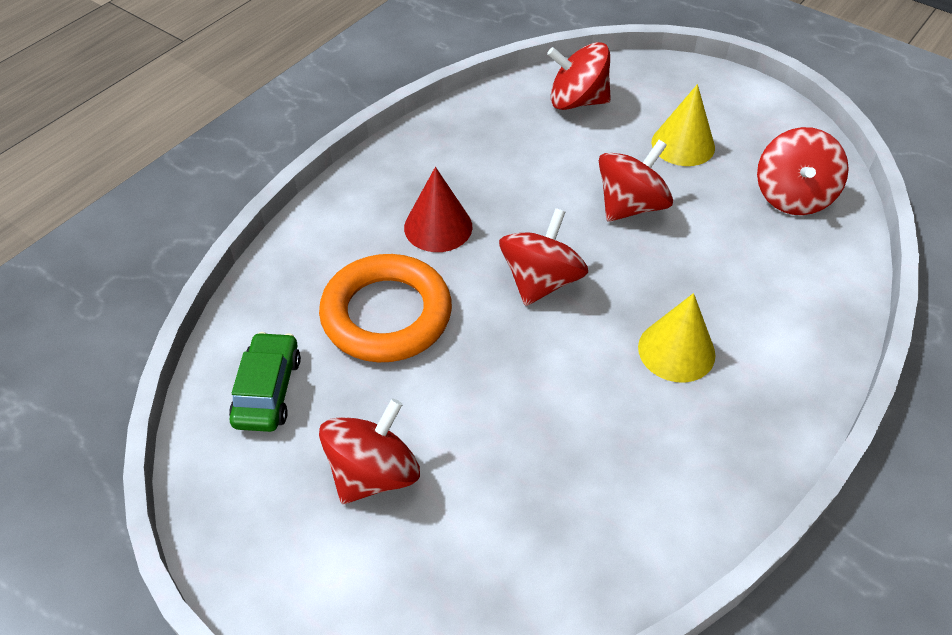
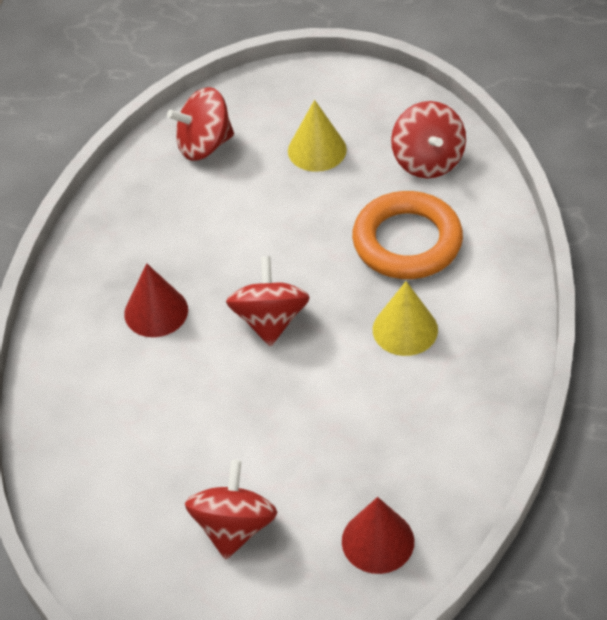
camera: 25 degrees left, 0 degrees up
(267, 390) = (107, 507): green car -> none
(386, 314) = (162, 404): orange ring -> orange ring (407, 242)
(514, 568) = (378, 541): none -> red cone
(630, 206) = (304, 224): red spinning top -> none

